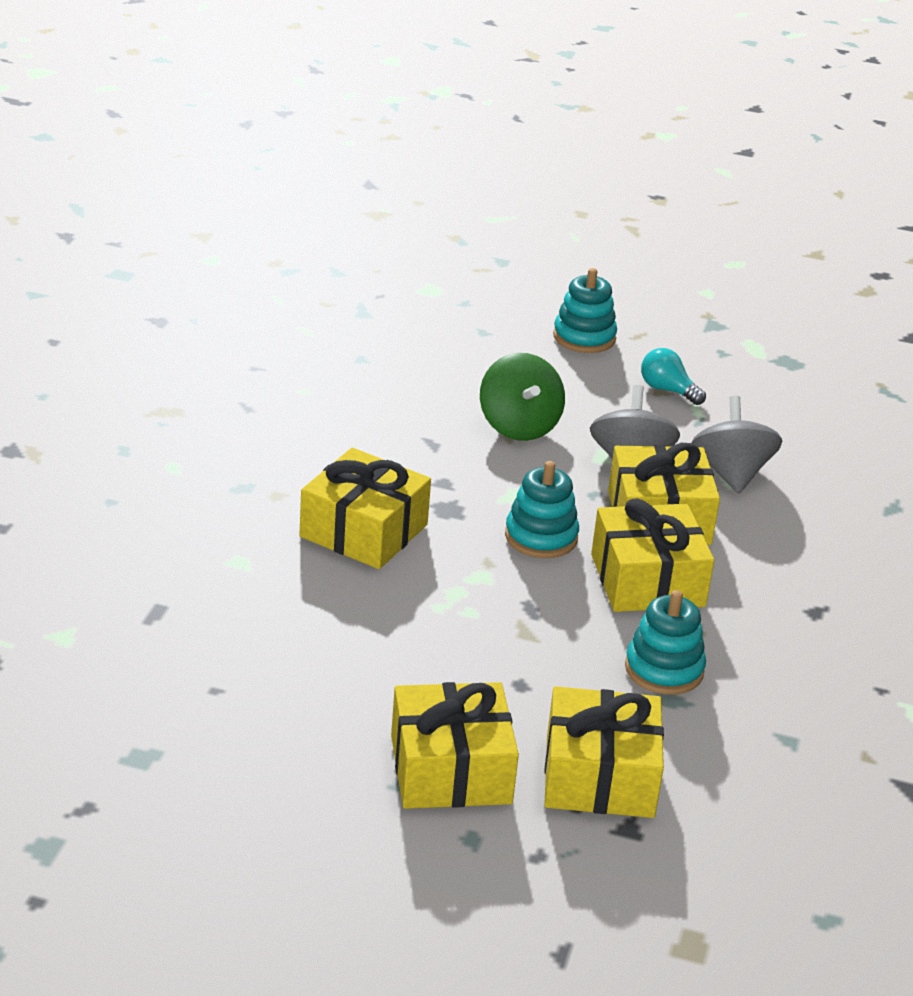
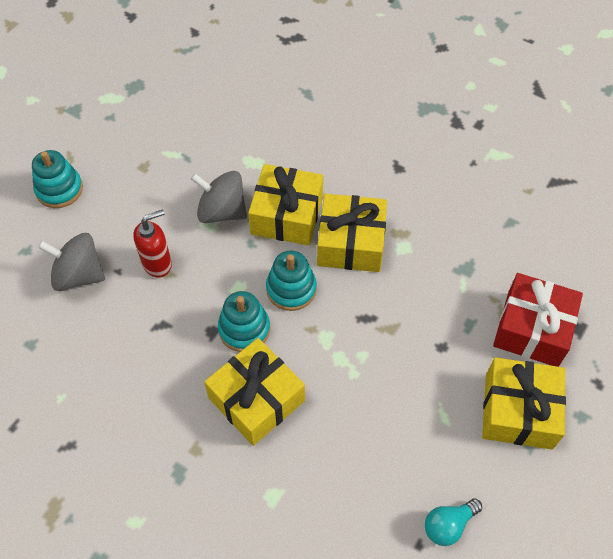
camera: 70 degrees left, 25 degrees up
(519, 426) = (157, 264): green spinning top -> red soap dispenser
(599, 776) = (532, 329): yellow gift -> red gift
(664, 669) = (439, 263): turquoise stacking toy -> turquoise stacking toy (244, 329)
(667, 390) = (144, 162): turquoise light bulb -> turquoise light bulb (448, 525)
(731, 474) = (250, 160): grey spinning top -> grey spinning top (79, 275)

